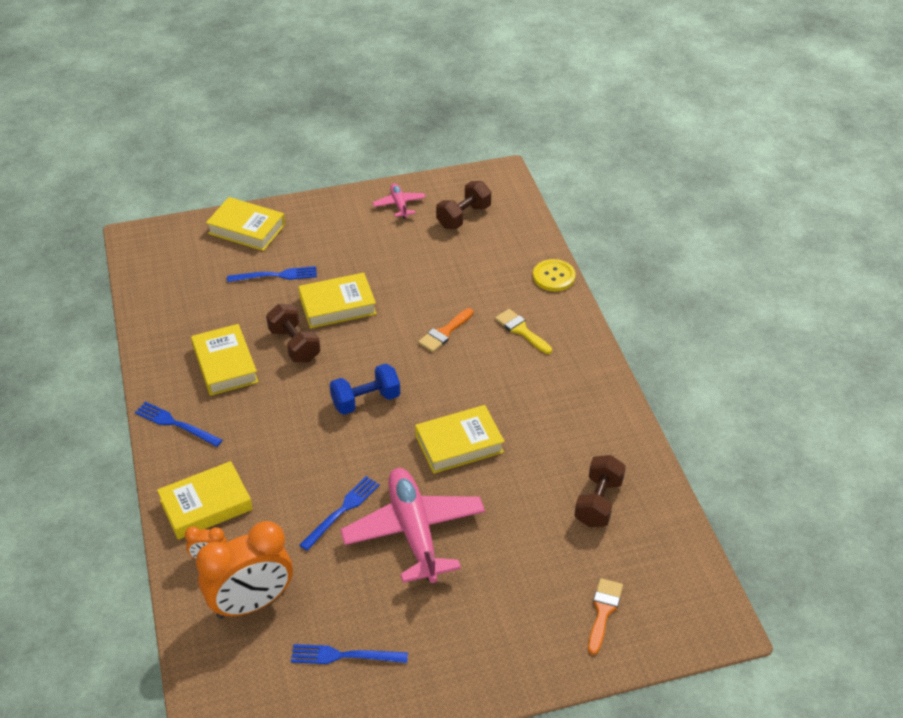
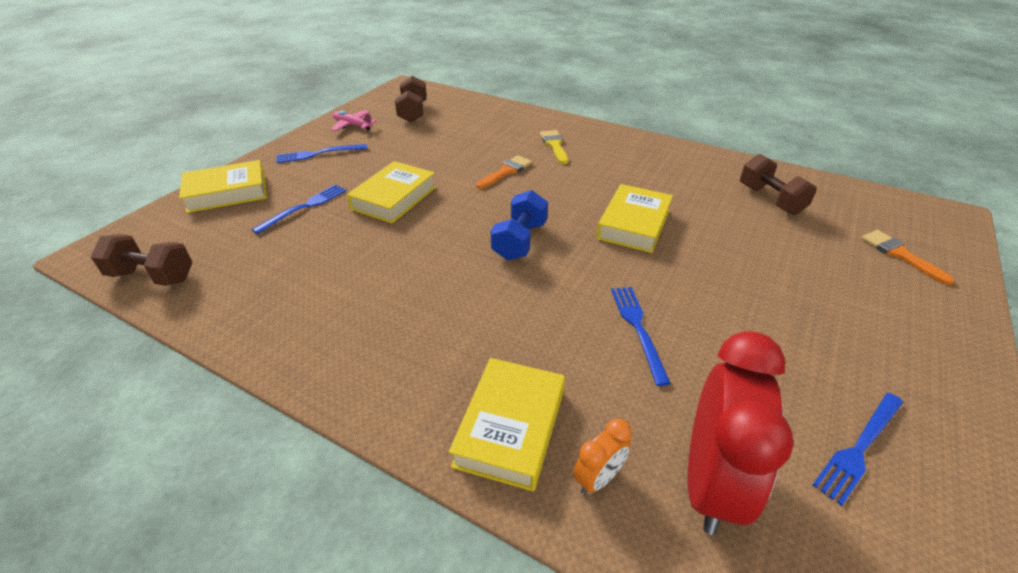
camera: 45 degrees left, 5 degrees down
(176, 424) = (361, 377): blue fork -> blue fork (318, 154)
(225, 365) = (345, 293): yellow book -> none
(251, 603) = (710, 483): orange clock -> red clock
(294, 345) = (395, 241): brown dumbbell -> brown dumbbell (152, 276)
(414, 531) = (713, 300): pink plane -> none
(444, 333) = (506, 171): orange brush -> orange brush turned 135 degrees counterclockwise
(521, 330) = (554, 145): yellow brush -> yellow brush turned 75 degrees clockwise
(554, 276) = (525, 113): yellow button -> none

